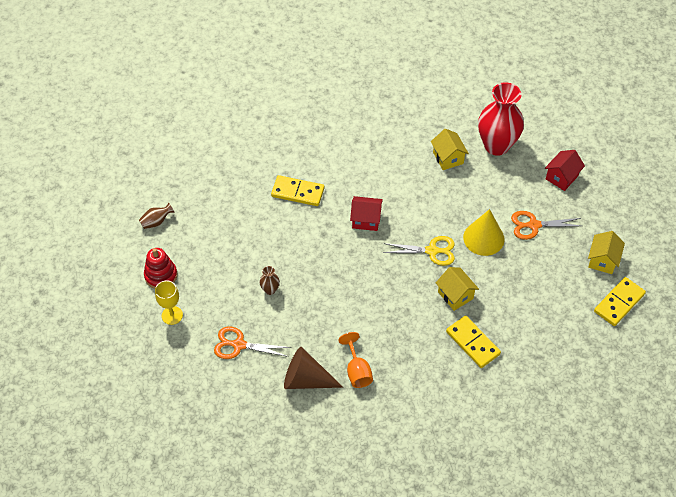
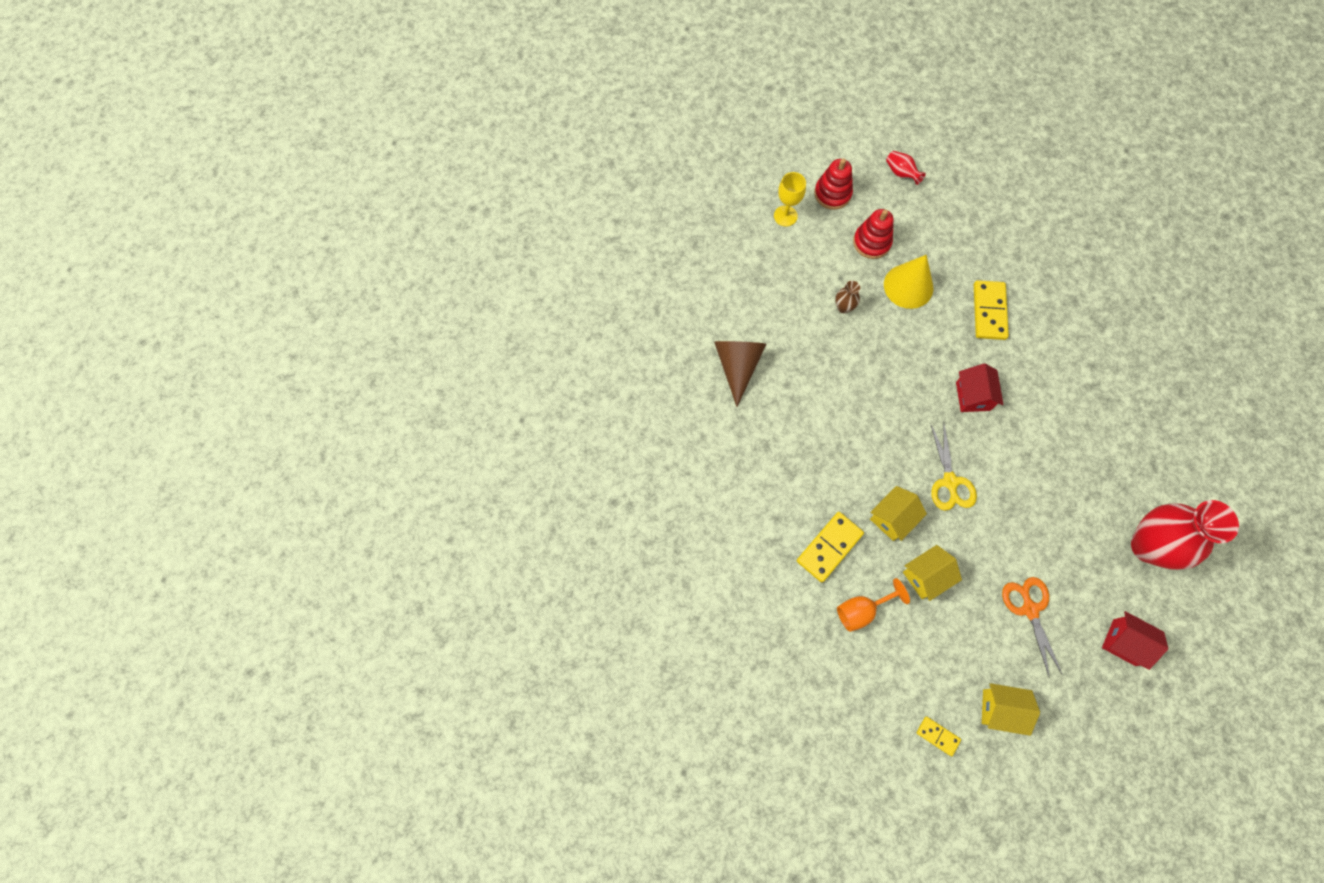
camera: 80 degrees right, 15 degrees up
(156, 222) = (901, 173): brown vase -> red vase
(215, 257) = (871, 242): none -> red stacking toy
(238, 345) = (765, 289): orange scissors -> none
(357, 371) = (761, 419): orange goblet -> orange goblet (862, 610)
(448, 158) = (1104, 484): yellow house -> yellow house (925, 576)
(483, 238) = (989, 544): yellow cone -> yellow cone (908, 286)
(619, 303) = (937, 736): yellow domino -> yellow domino, size x0.56

